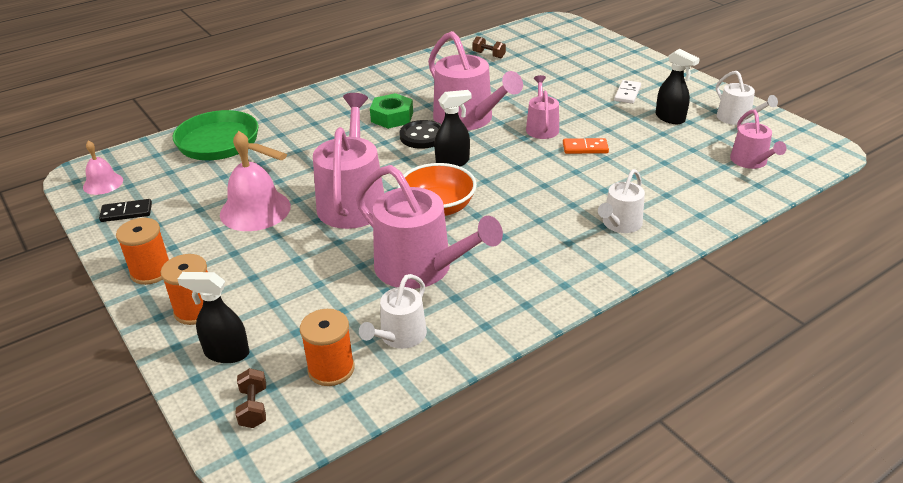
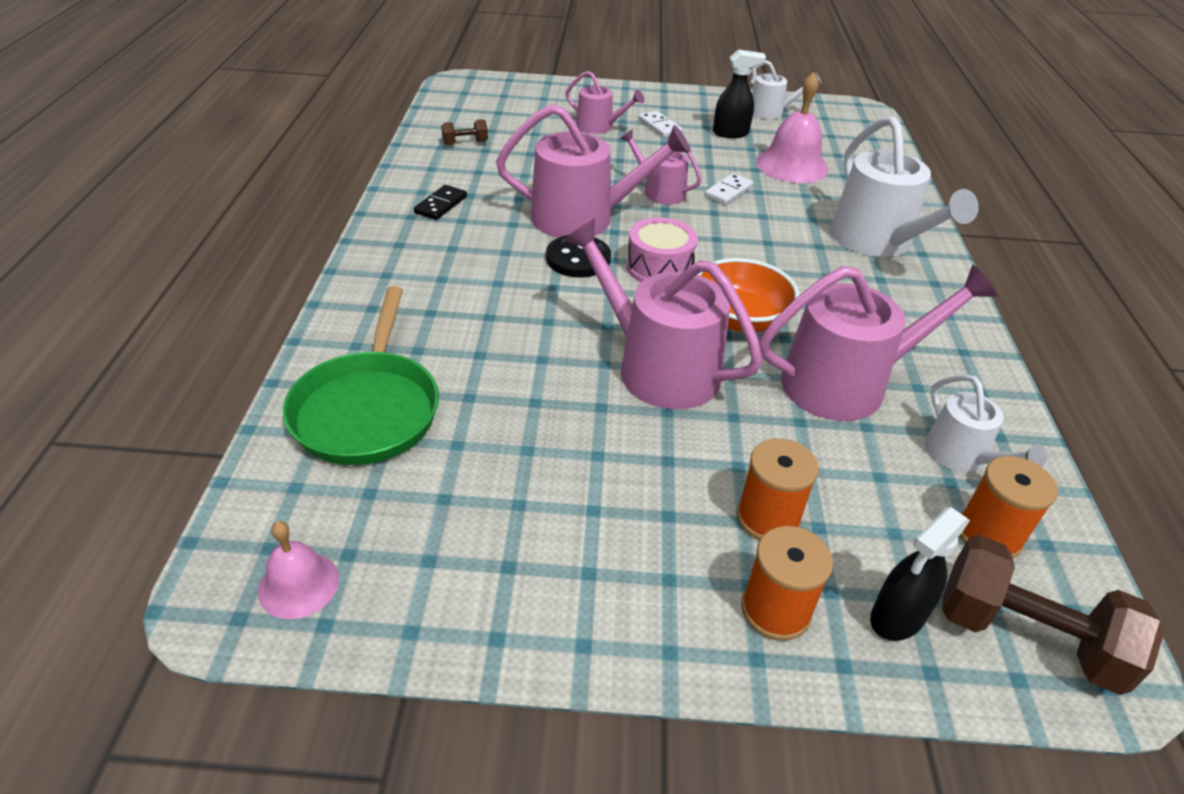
camera: 55 degrees left, 5 degrees up
(126, 212) = (430, 589): black domino -> black domino (441, 205)
(151, 272) = (633, 622): orange spool -> orange spool (767, 518)
(223, 144) = (368, 409): green pan -> green pan turned 75 degrees counterclockwise
(253, 407) = (1026, 637): brown dumbbell -> brown dumbbell, size x2.11
(255, 210) = (584, 452): pink bell -> pink bell (792, 165)
(392, 117) = (505, 256): green nut -> none
(453, 162) = (659, 267): black spray bottle -> pink drum
(585, 148) = (728, 191): orange domino -> white domino
(620, 224) = (877, 241): white watering can -> white watering can, size x1.83
(751, 161) = (843, 142): pink watering can -> pink watering can (599, 126)

